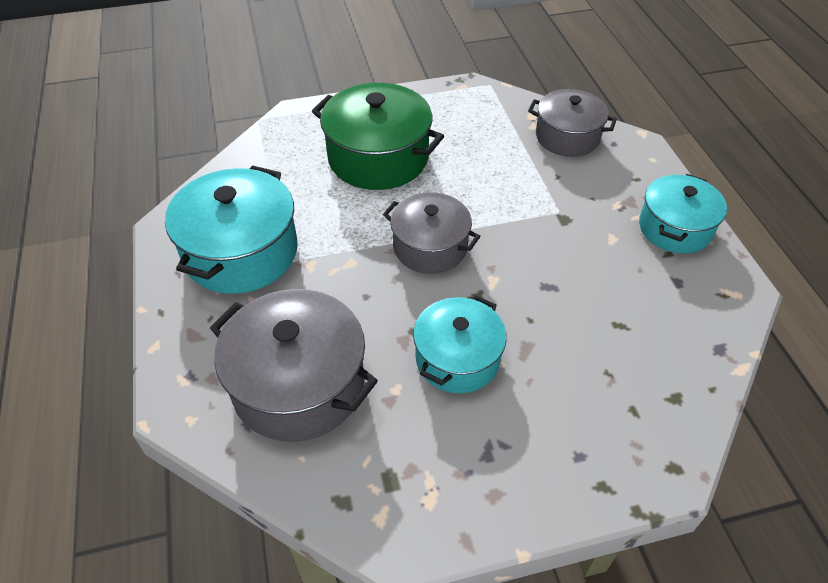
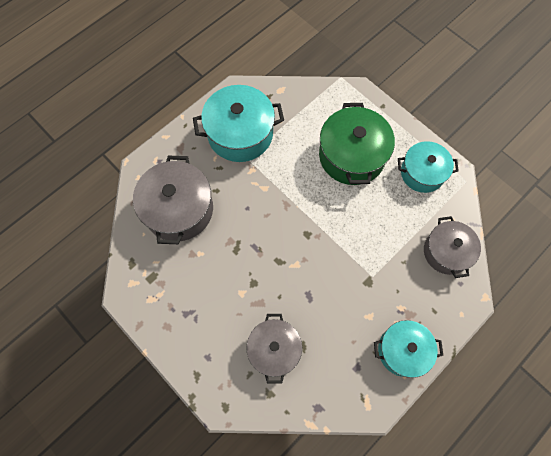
camera: 60 degrees right, 20 degrees up
(430, 247) = (300, 220): grey pot -> grey pot (274, 349)
(457, 358) = (233, 272): turquoise pot -> turquoise pot (422, 173)

